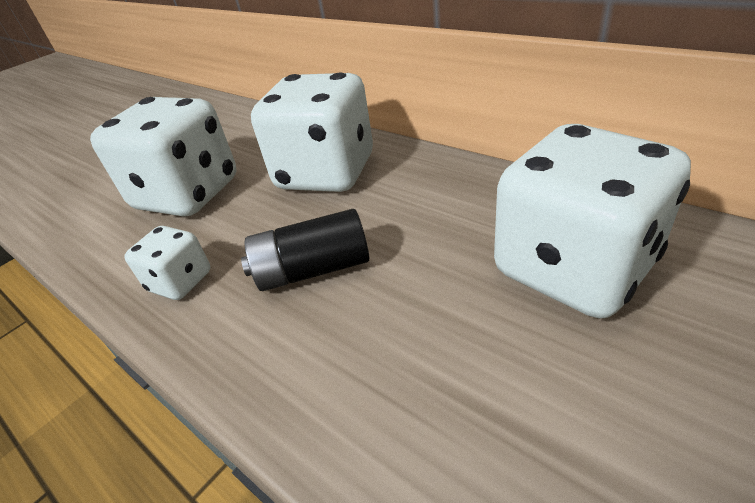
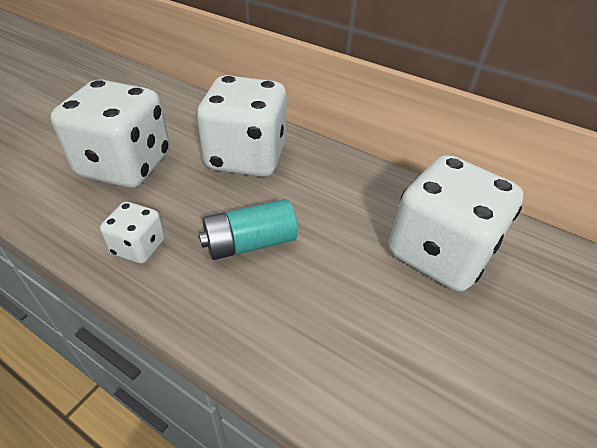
camera: 15 degrees left, 5 degrees up
(313, 270) = (249, 243): black battery -> turquoise battery

